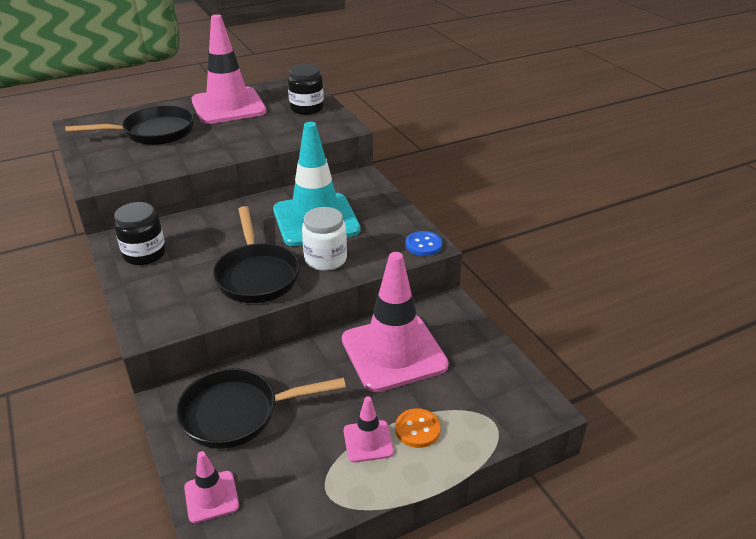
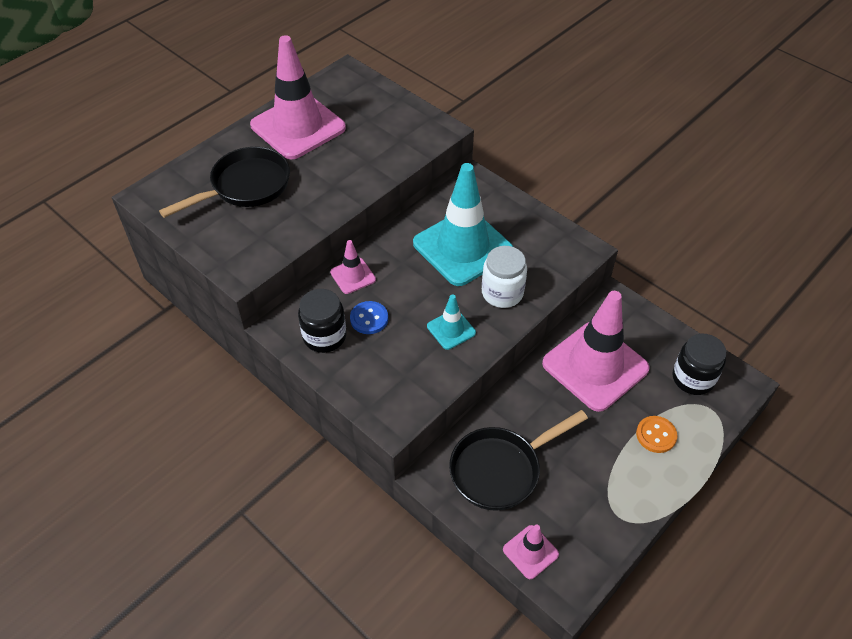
camera: 20 degrees left, 15 degrees up
(257, 275) = (451, 329): black pan -> turquoise traffic cone
(307, 108) = (384, 110): black jar -> black jar (693, 378)
(368, 441) = (623, 459): pink traffic cone -> pink traffic cone (353, 276)
(423, 245) = (580, 250): blue button -> blue button (369, 319)

